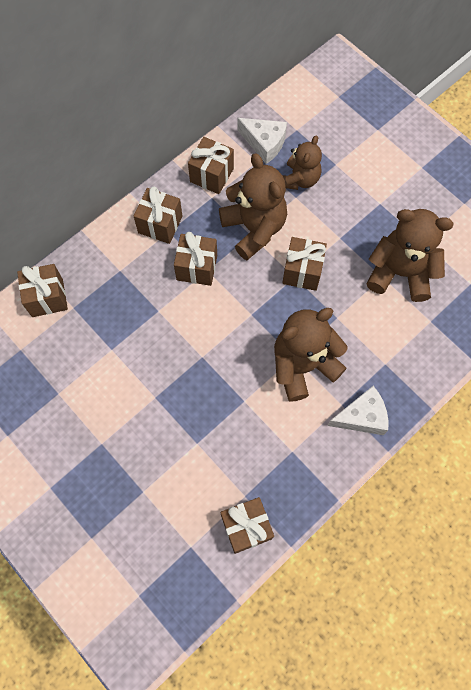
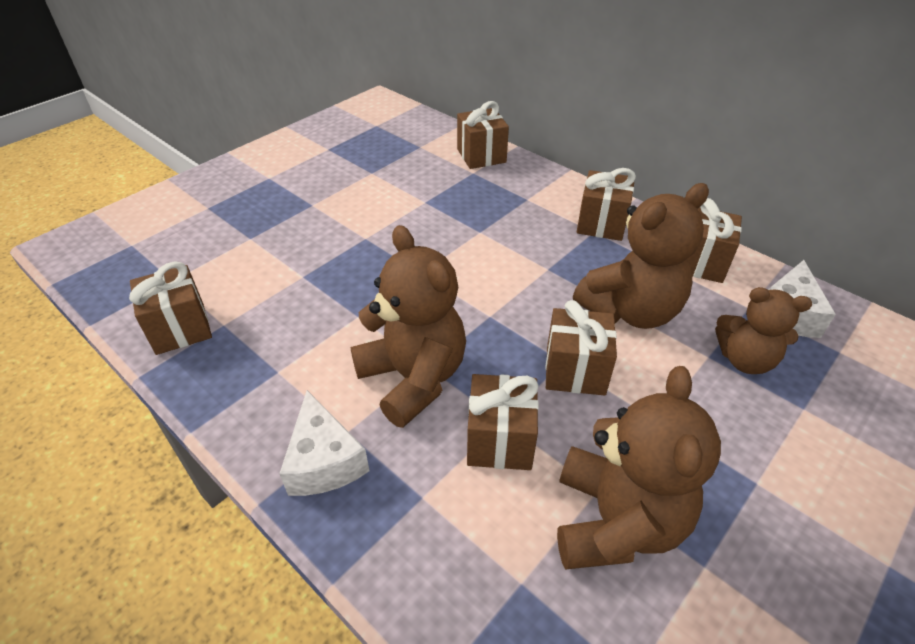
camera: 85 degrees right, 25 degrees down
(197, 267) = (549, 259): brown gift -> brown gift (500, 440)

